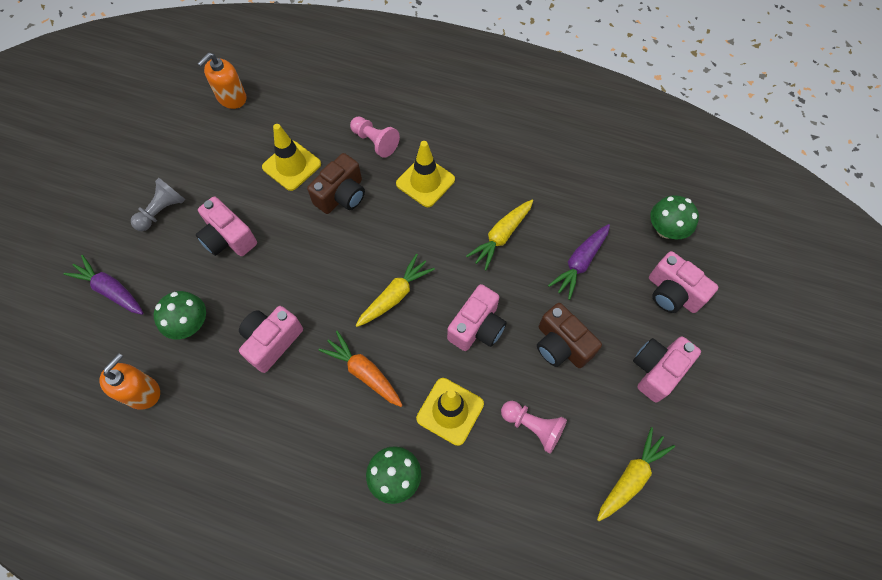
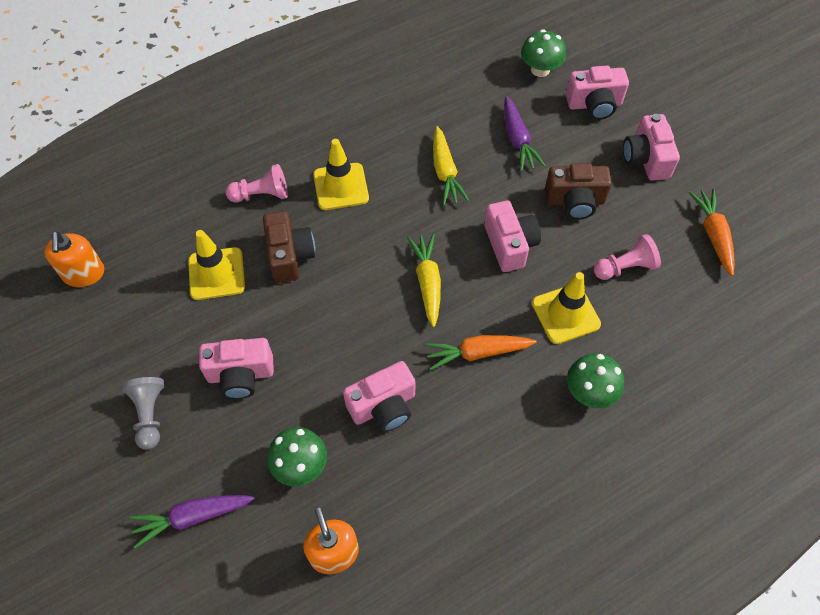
camera: 50 degrees left, 5 degrees down
(272, 341) = (383, 406): pink camera -> pink camera turned 105 degrees counterclockwise
(631, 477) = (713, 235): yellow carrot -> orange carrot

